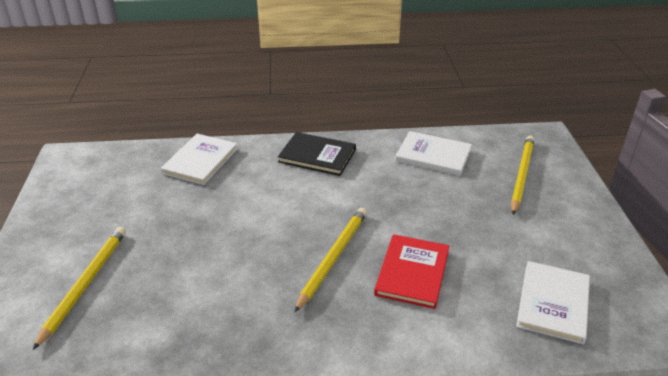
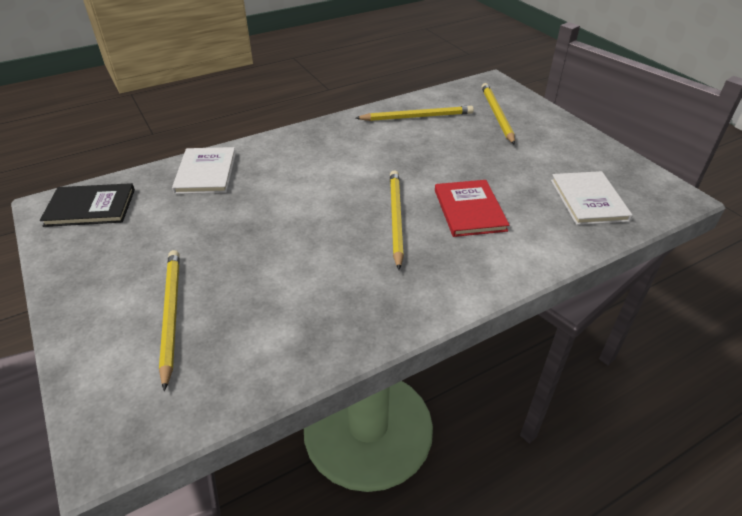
camera: 25 degrees left, 5 degrees up
(317, 156) = (317, 141): black book -> black book (90, 207)
(433, 155) = (417, 117): white book -> yellow pencil

